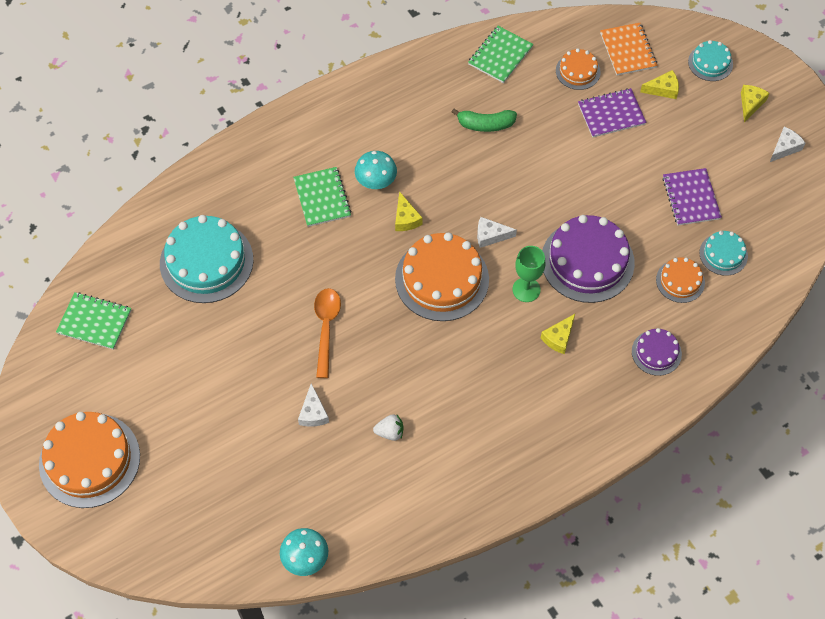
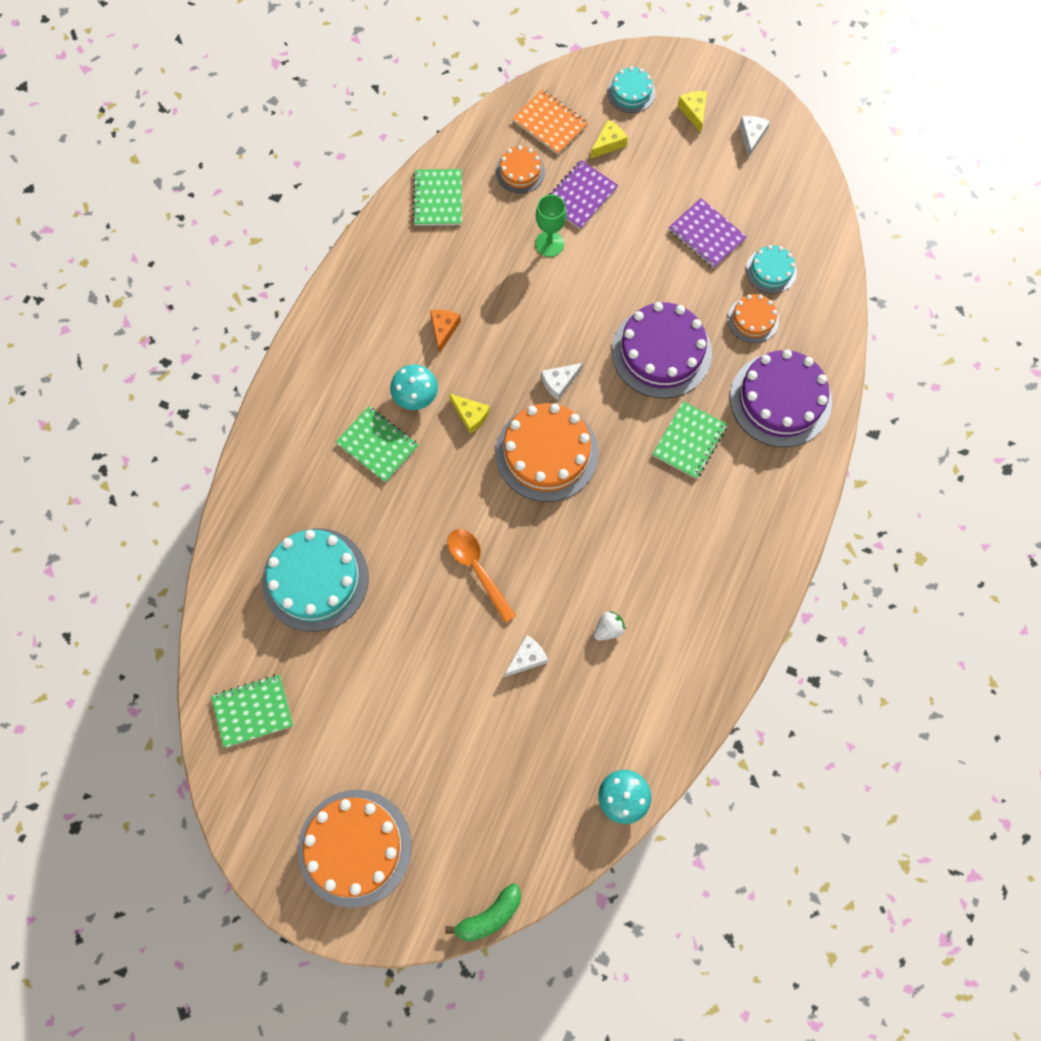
camera: 35 degrees left, 10 degrees up
(313, 413) = (527, 658): white cheese -> white cheese turned 90 degrees counterclockwise
(433, 148) = (443, 329): none -> orange cheese
(485, 124) = (475, 276): green banana -> green banana (489, 916)
(526, 289) = (628, 414): green goblet -> green goblet (549, 244)
(559, 338) = (689, 441): yellow cheese -> green notebook
(656, 352) = (780, 399): purple cake -> purple cake, size x1.94

